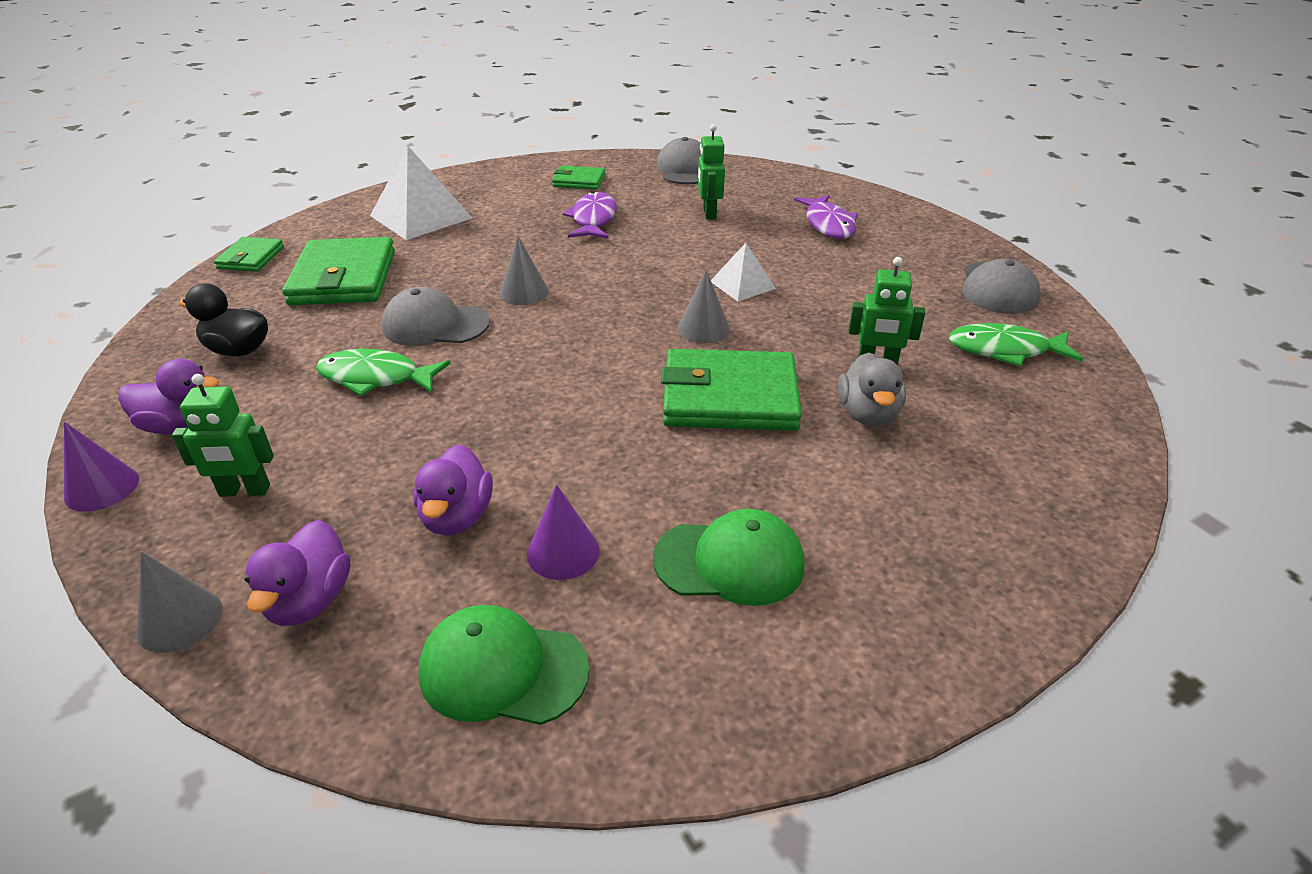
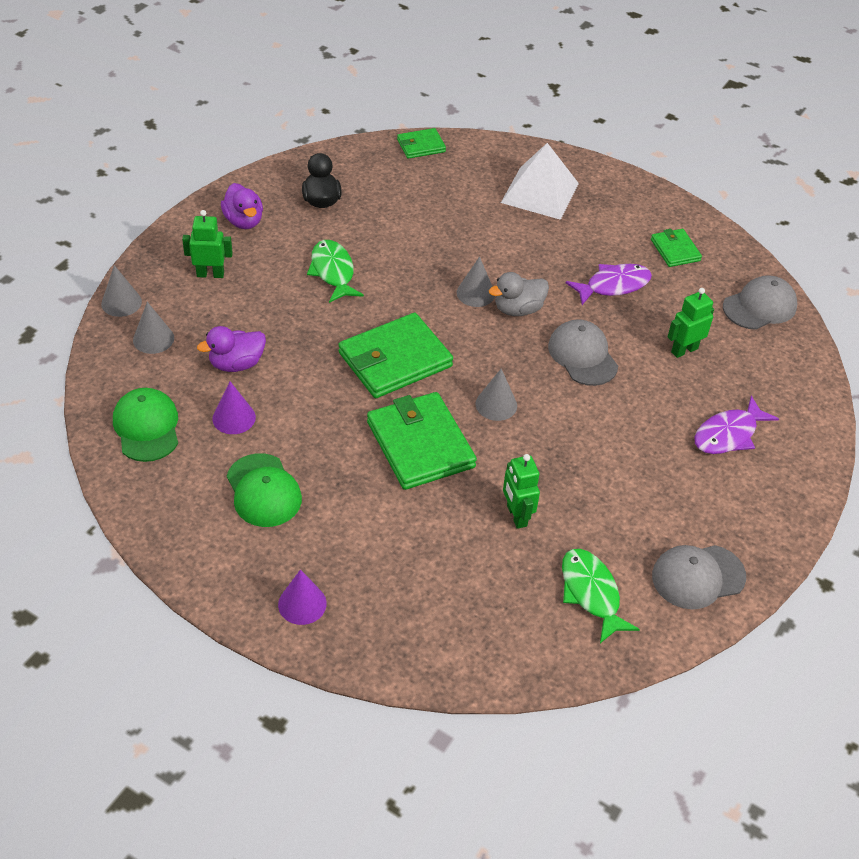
camera: 60 degrees right, 10 degrees up
(102, 488) = (184, 223): purple cone -> purple cone (302, 604)
(244, 491) = (210, 274): green robot -> green robot turned 120 degrees clockwise
(309, 600) = (153, 339): purple duck -> grey cone
(343, 278) = (429, 199): green wallet -> green wallet (395, 359)
(435, 325) = (405, 269): grey cap -> grey cap (582, 355)
(742, 284) = (576, 407): white pyramid -> none
(868, 414) = (446, 524): grey duck -> grey duck (518, 309)

